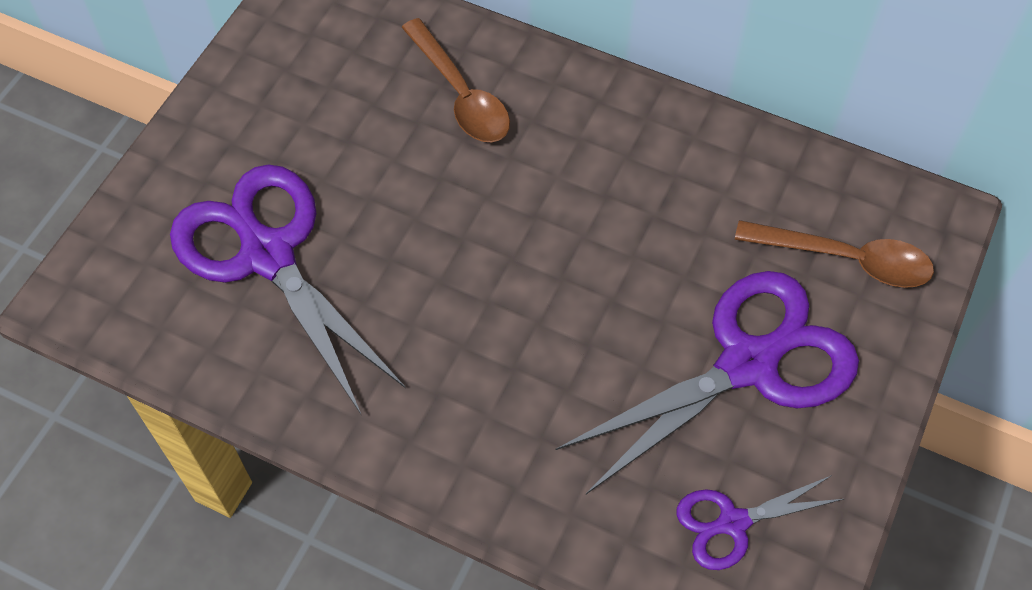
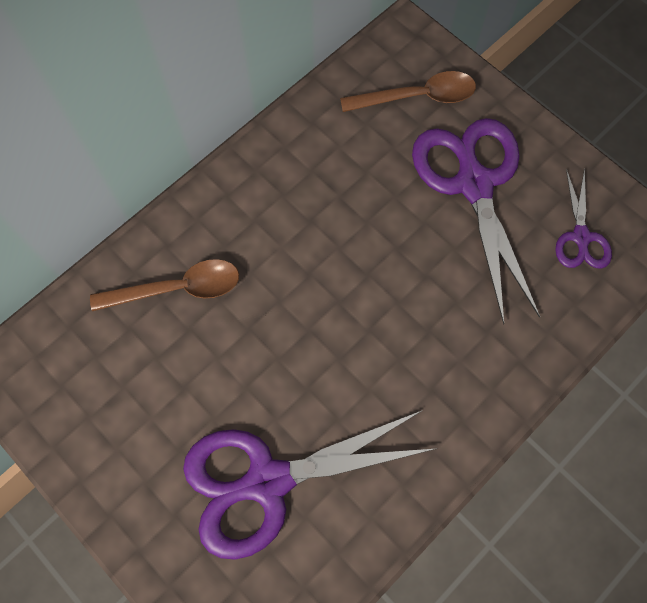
camera: 70 degrees left, 10 degrees up
(846, 259) = (417, 97): brown spoon -> brown spoon turned 45 degrees clockwise

